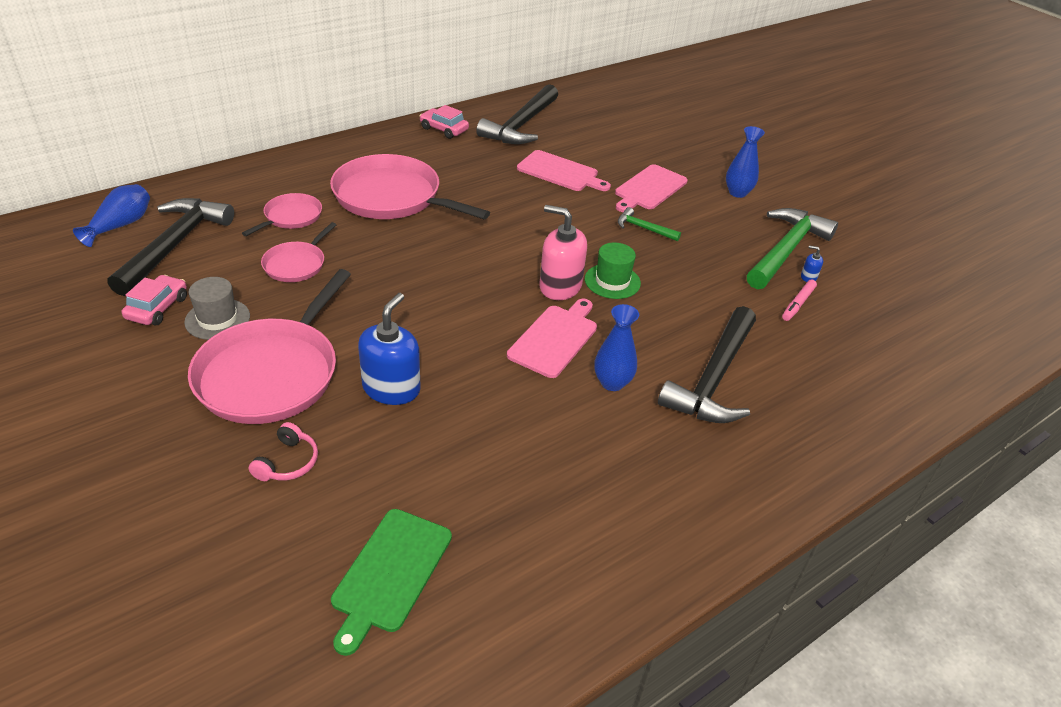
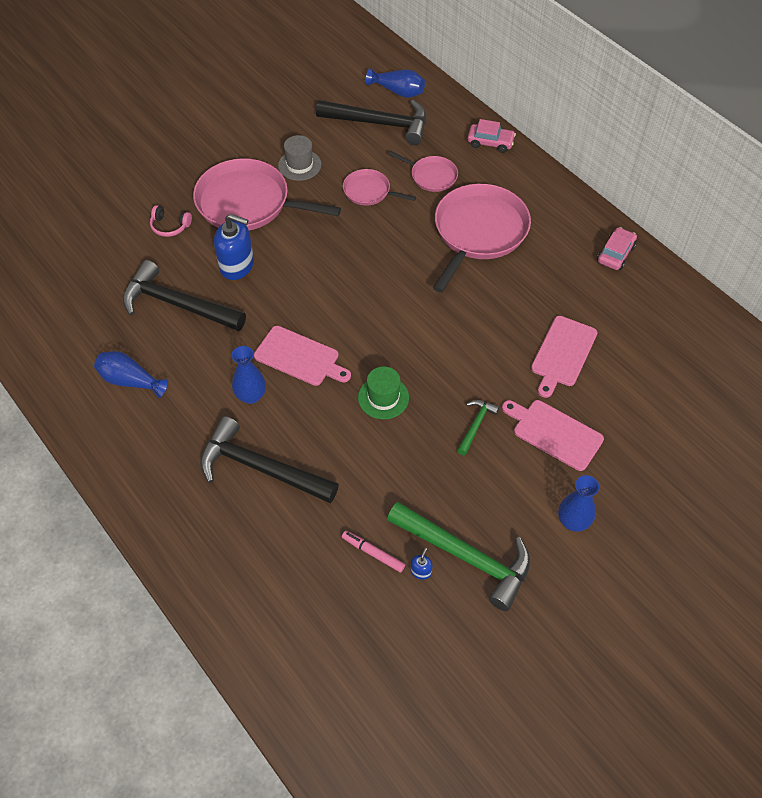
camera: 90 degrees right, 15 degrees up
(157, 308) = (307, 134): pink car -> pink car (490, 142)
(390, 573) = (86, 286): green cutting board -> none
(521, 125) = (651, 316): black hammer -> black hammer (178, 304)
(560, 286) = (369, 359): pink soap dispenser -> none
(588, 506) = (130, 381): none -> blue vase

